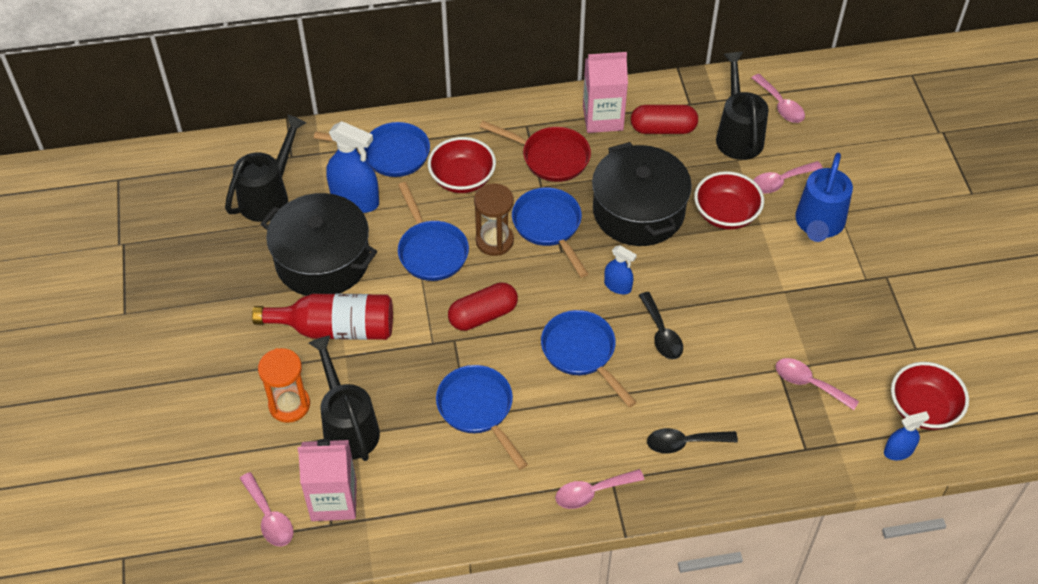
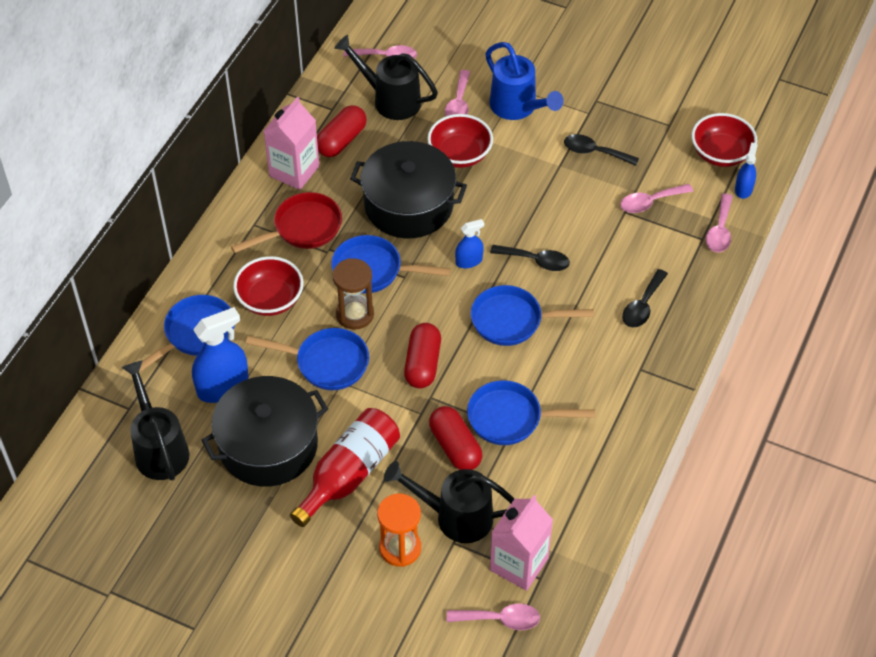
camera: 55 degrees left, 0 degrees up
(417, 386) = (455, 447): none -> red capsule
(592, 492) = (642, 387): pink spoon -> pink spoon (720, 231)
(825, 309) = (594, 152): none -> black spoon

